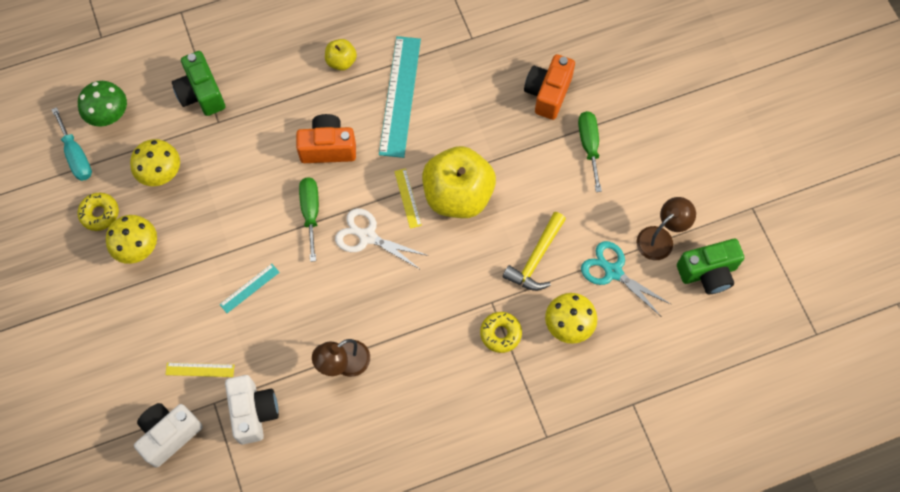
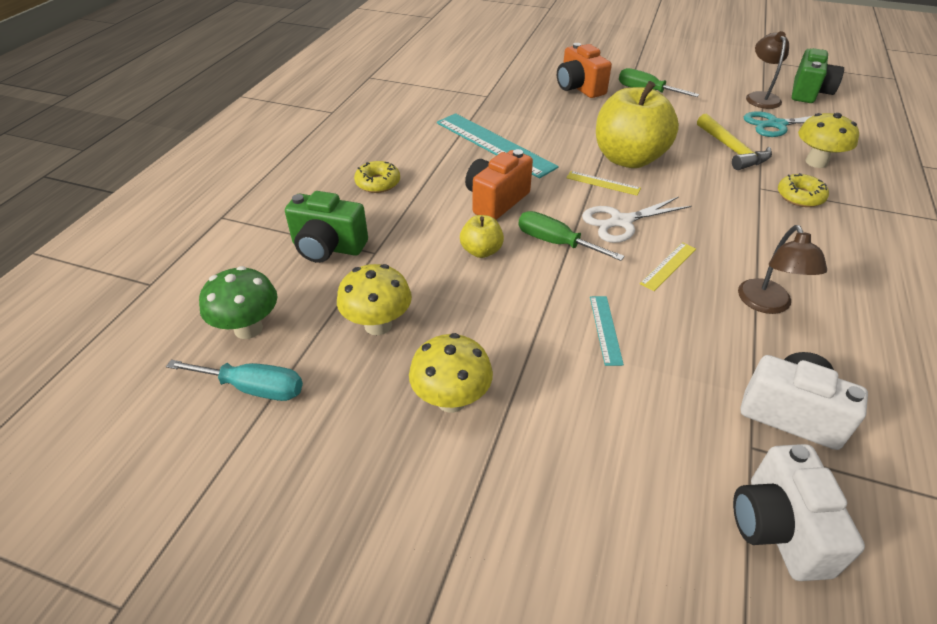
camera: 50 degrees left, 25 degrees down
(100, 214) = (360, 411): yellow donut -> yellow donut (378, 183)
(200, 369) = (688, 434): yellow ruler -> yellow ruler (668, 266)
(341, 61) = (419, 156): yellow apple -> yellow apple (481, 251)

